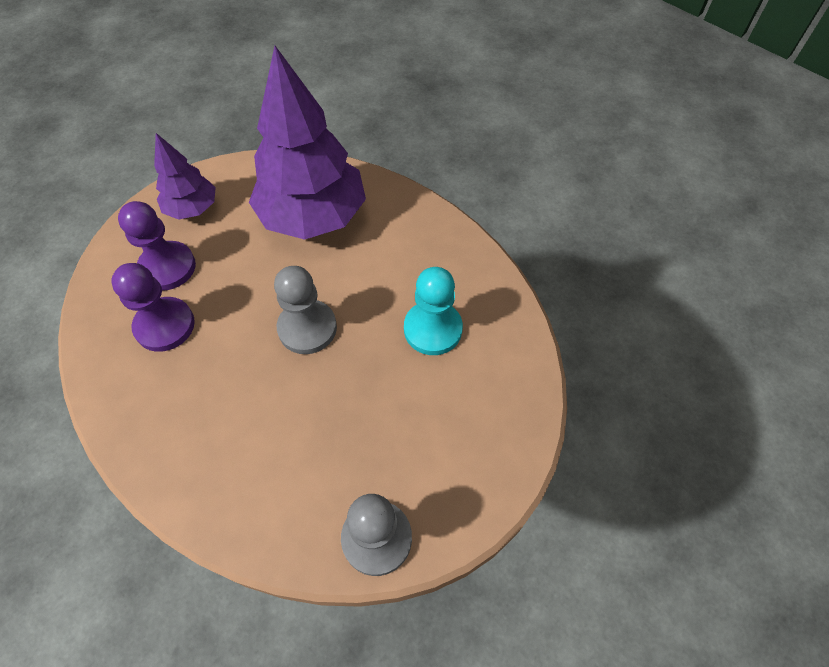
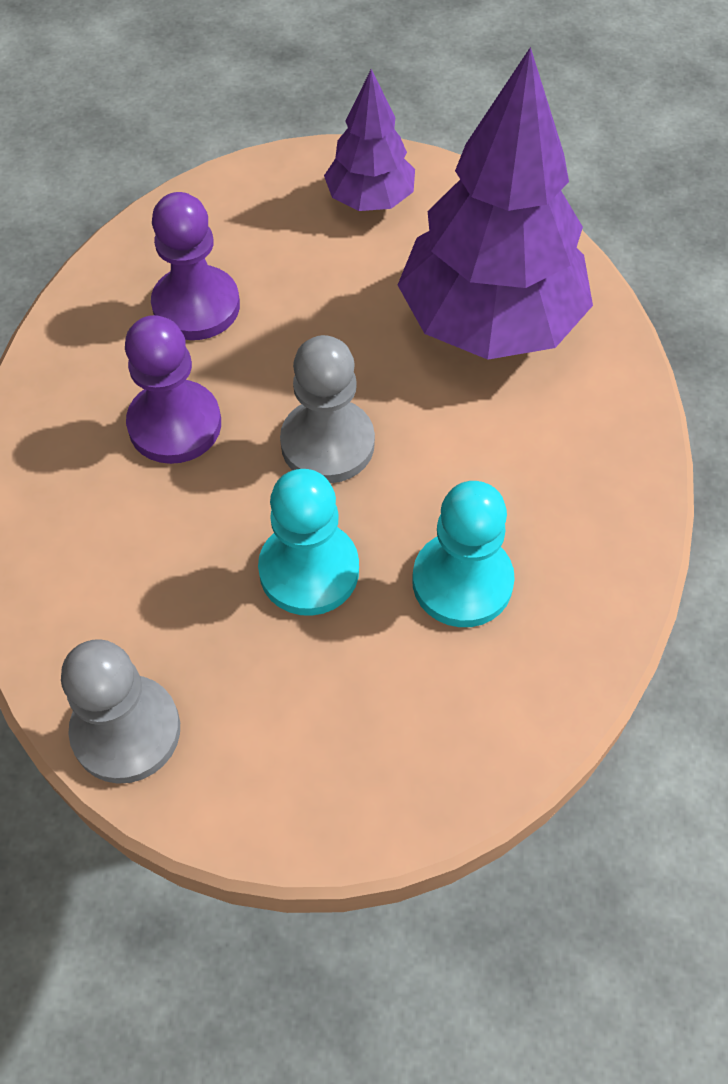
camera: 50 degrees right, 0 degrees up
(167, 267) = (270, 245): purple pawn -> purple pawn (175, 424)
(367, 387) = (309, 570): none -> turquoise pawn

